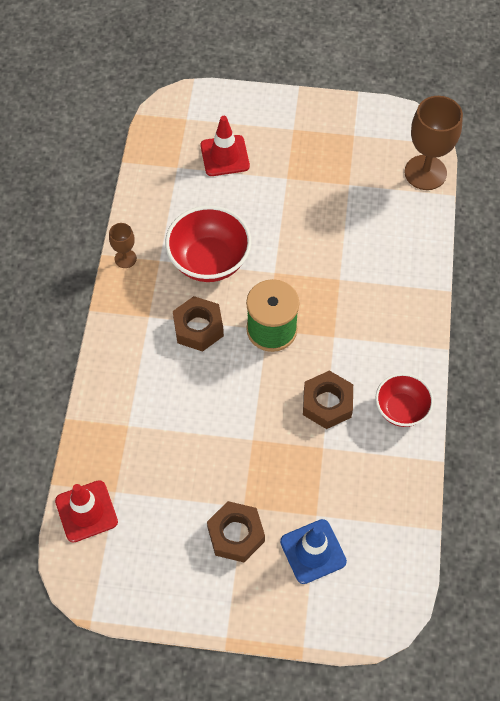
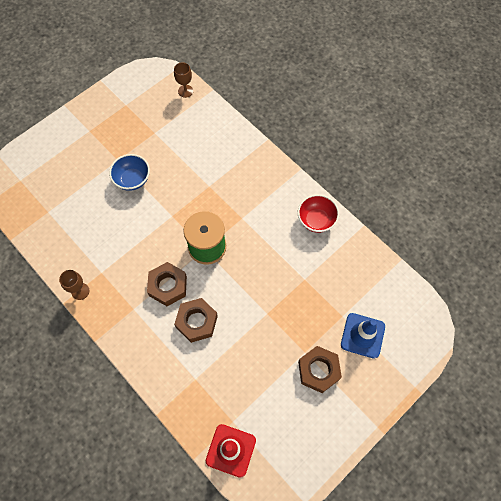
camera: 50 degrees left, 5 degrees up
(209, 261) = (129, 244): red bowl -> none
(225, 156) = (68, 180): red traffic cone -> none
(279, 208) = (132, 180): none -> blue bowl
(327, 403) = (279, 255): brown nut -> brown nut (197, 322)
(425, 172) = (185, 91): brown goblet -> brown goblet, size x0.50

